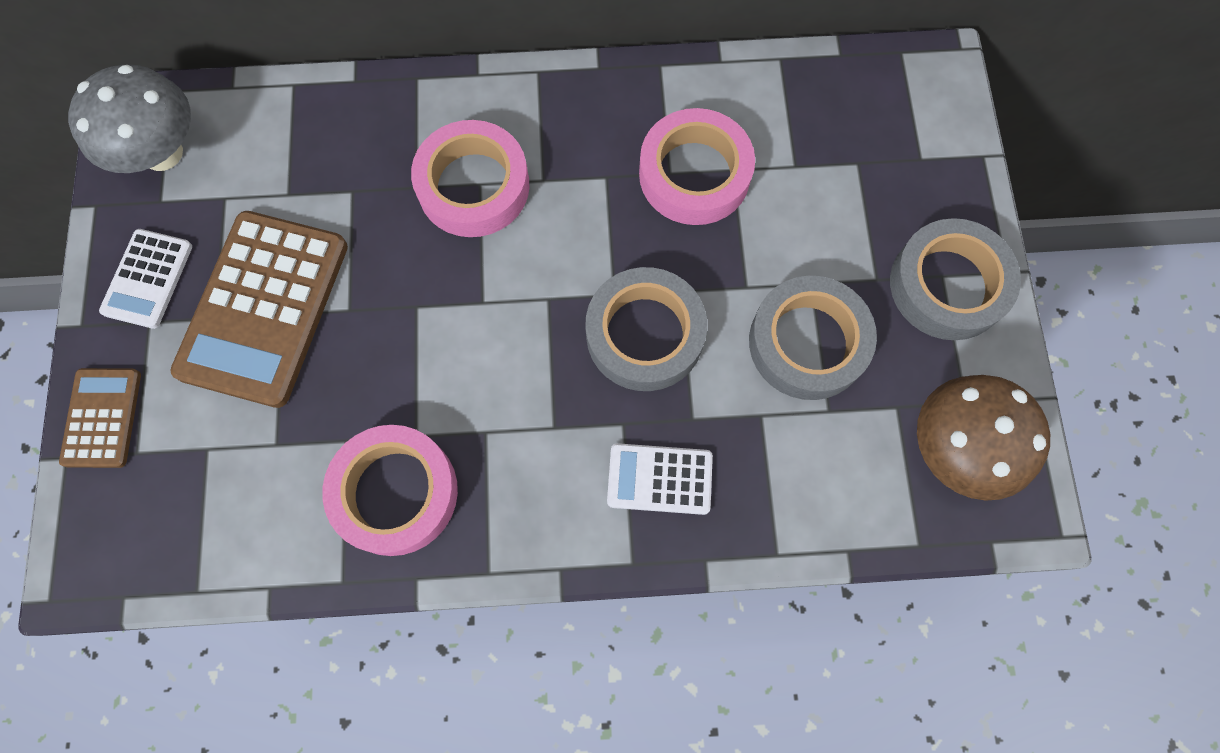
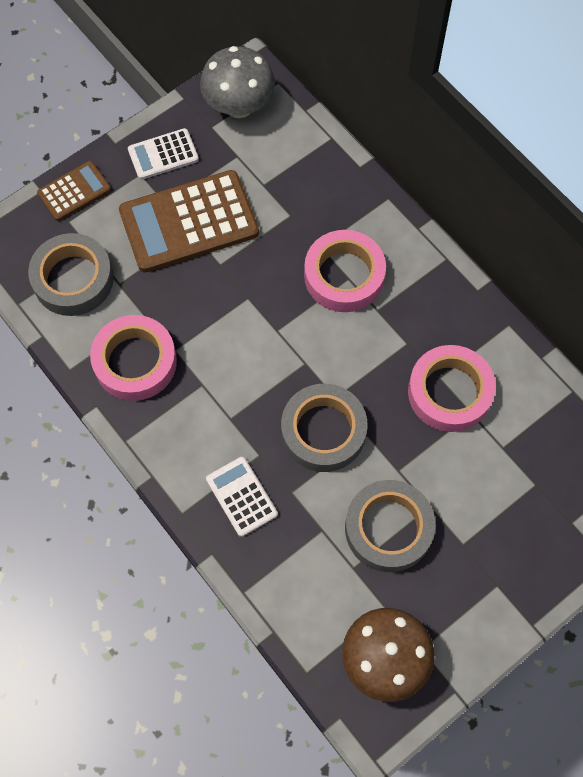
camera: 55 degrees right, 5 degrees down
(947, 285) = (493, 591): grey tape -> grey tape (73, 279)

